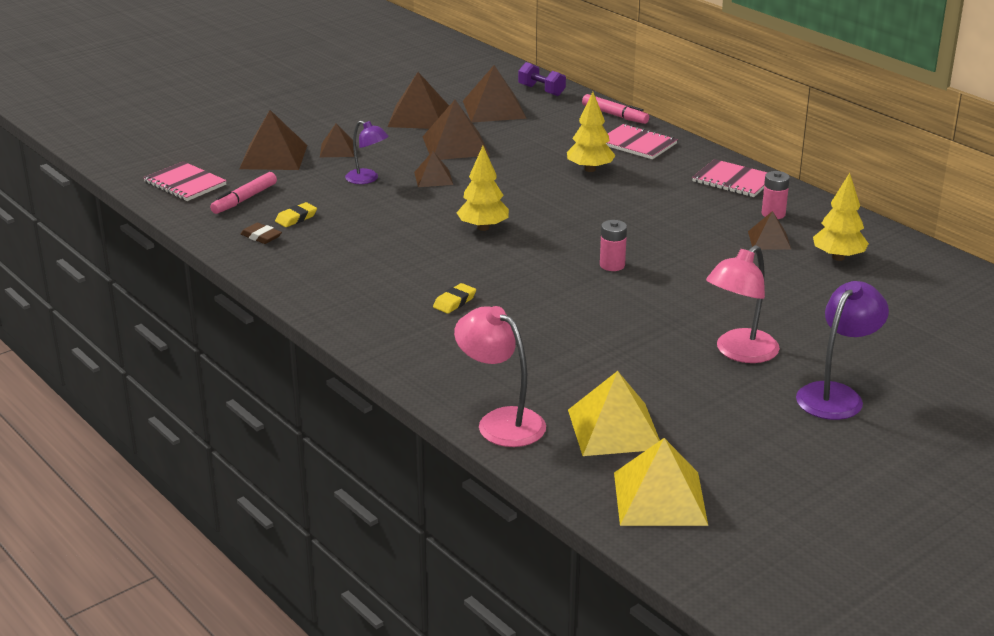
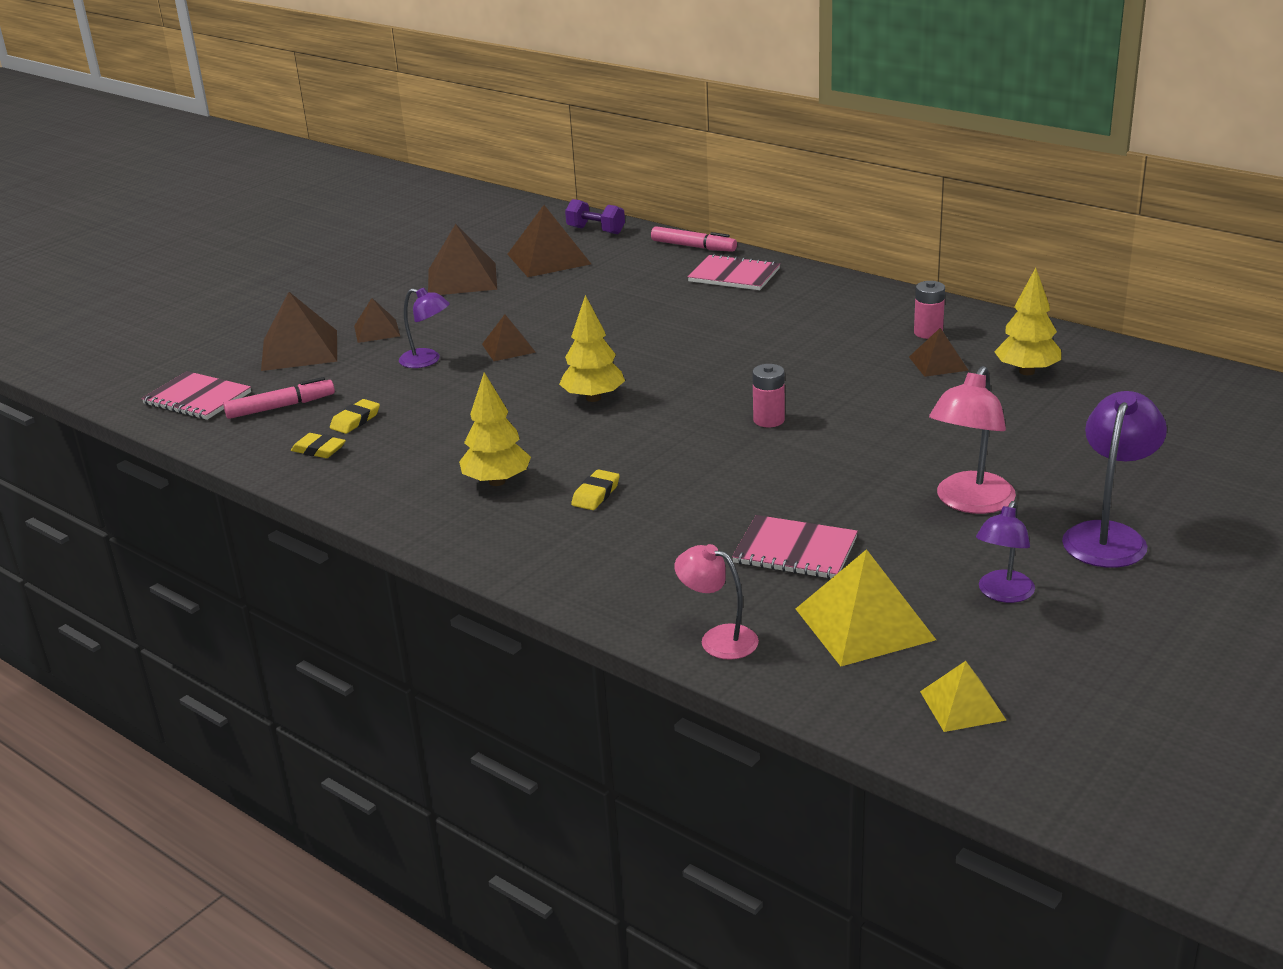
camera: 10 degrees left, 0 degrees up
(244, 199) = (281, 407): pink marker -> pink marker turned 135 degrees counterclockwise
(261, 237) = (319, 450): brown eraser -> yellow eraser
(455, 145) = (519, 306): brown pyramid -> none
(501, 422) = (718, 639): pink lamp -> pink lamp, size x0.65
(590, 169) = (692, 312): yellow tree -> yellow tree (497, 481)
(660, 498) = (962, 705): yellow pyramid -> yellow pyramid, size x0.58
(730, 424) = (1002, 594): none -> purple lamp
(733, 180) = (864, 301): pink notebook -> pink notebook (795, 550)

